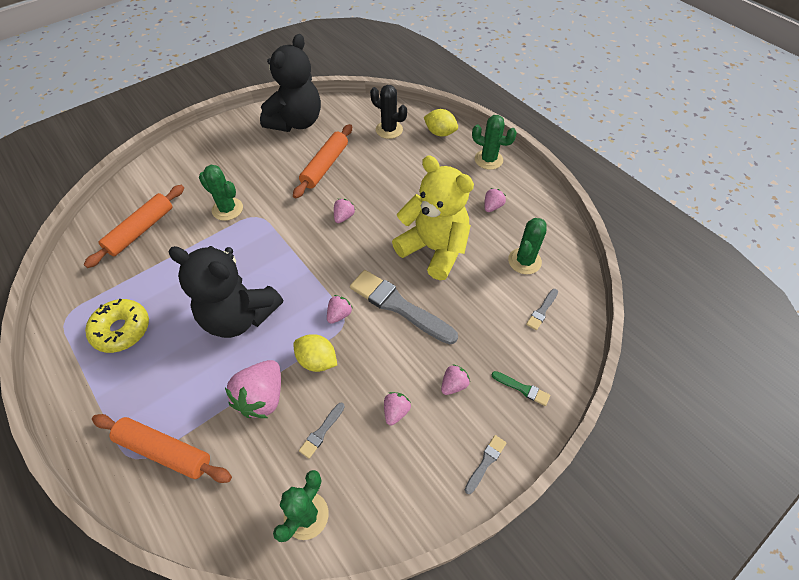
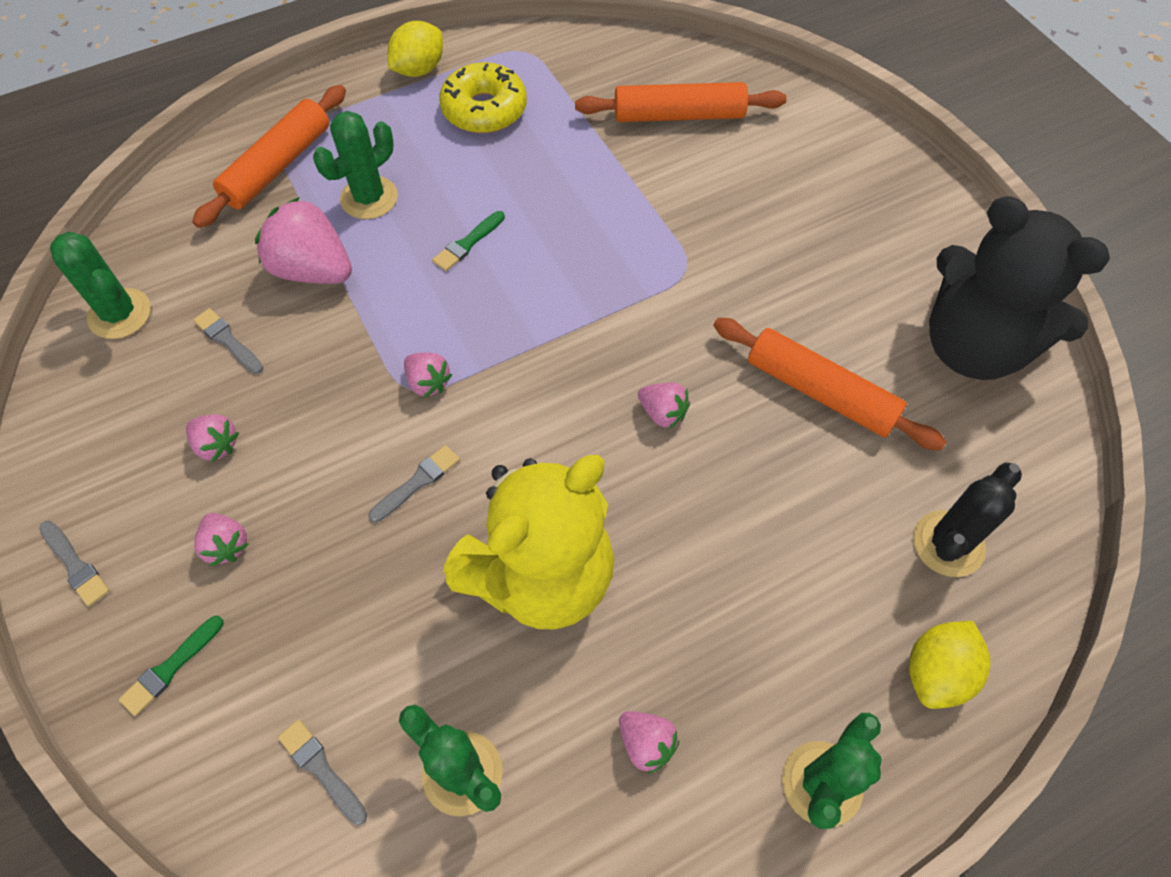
camera: 100 degrees right, 5 degrees up
(141, 230) = (679, 115): orange rolling pin -> orange rolling pin turned 45 degrees counterclockwise
(227, 209) = (711, 226): green cactus -> green cactus (369, 198)
(239, 316) = (468, 243): black teddy bear -> green brush
(317, 360) = (349, 343): yellow lemon -> yellow lemon (419, 69)
(399, 306) = (417, 482): grey brush -> grey brush, size x0.45

